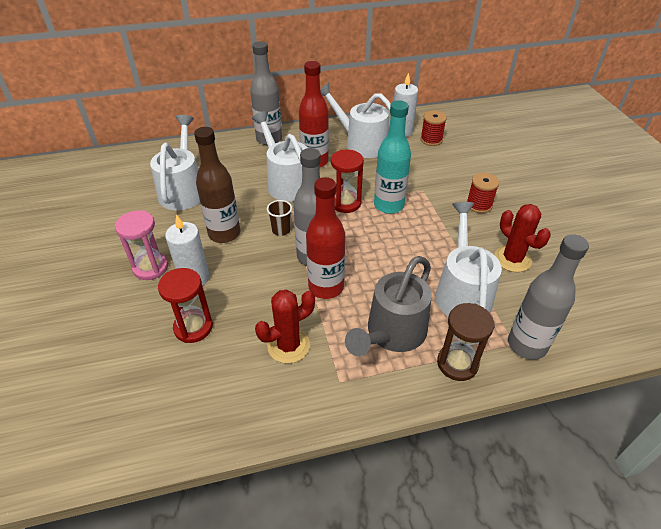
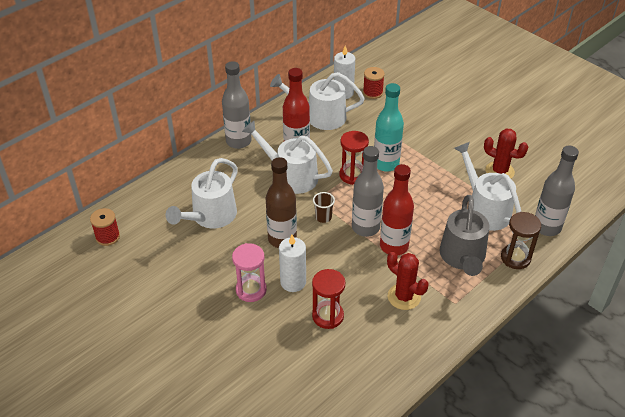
camera: 30 degrees left, 0 degrees up
(183, 190) = (210, 217): white watering can -> white watering can turned 120 degrees counterclockwise
(288, 346) = (404, 297): red cactus -> red cactus turned 75 degrees counterclockwise
(479, 205) = (449, 137): red spool -> red spool (108, 237)

